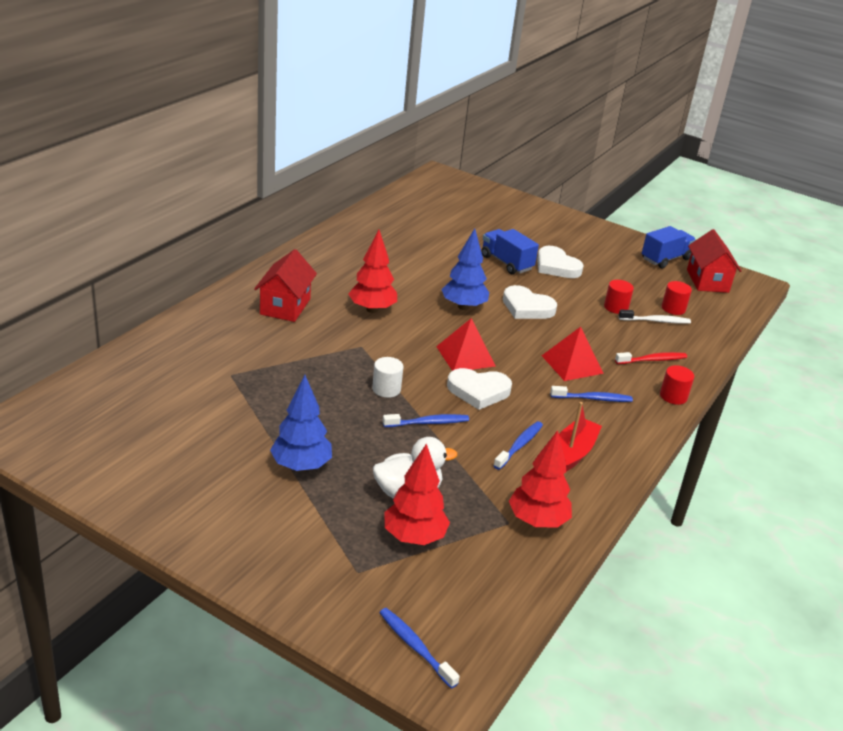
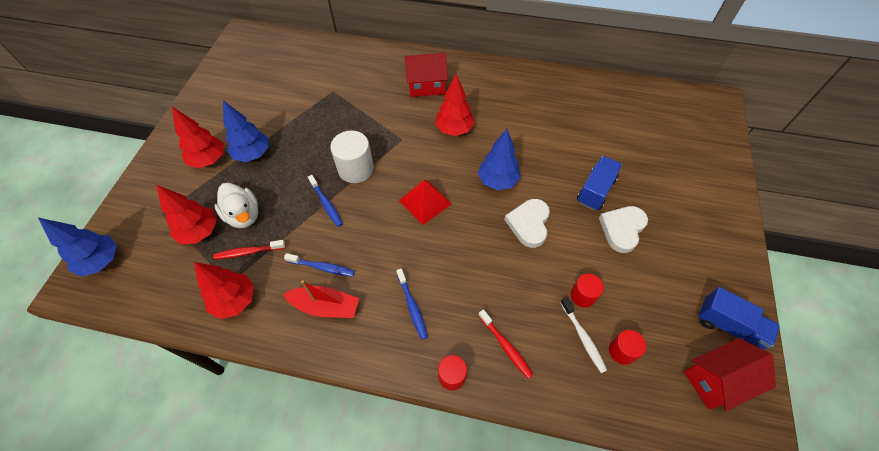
camera: 75 degrees right, 25 degrees up
(282, 509) = (209, 160): none -> red tree
(386, 389) = (356, 169): white cylinder -> white cylinder, size x1.67
(415, 647) = (101, 261): blue toothbrush -> blue tree
(469, 498) = (248, 252): none -> red toothbrush
(478, 391) = (381, 223): white heart -> none
(572, 364) = (457, 279): red pyramid -> none

